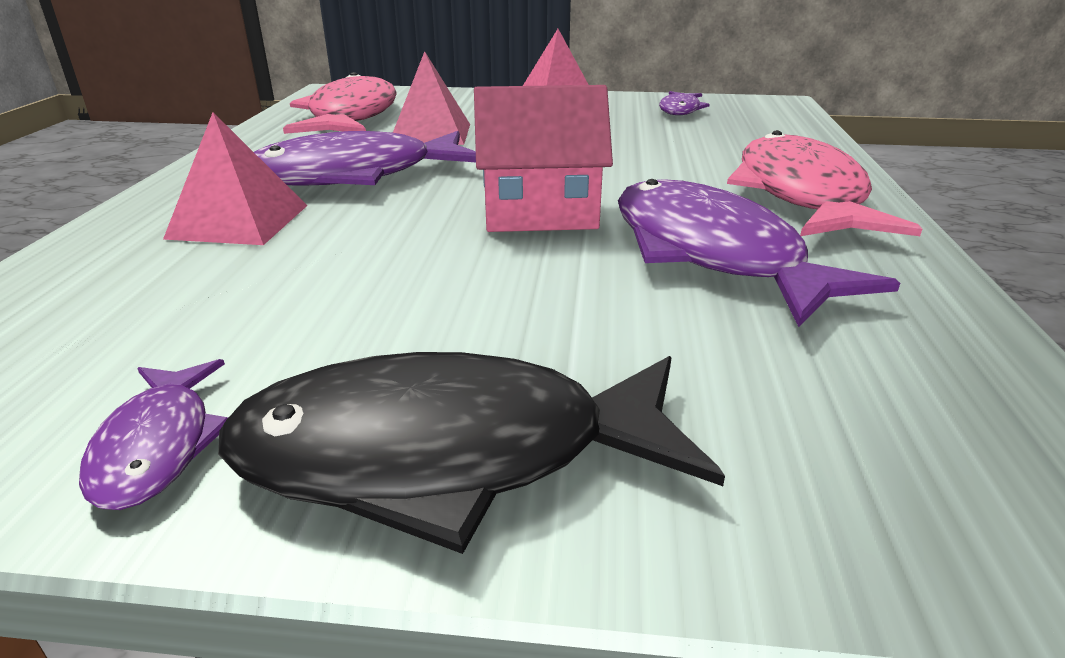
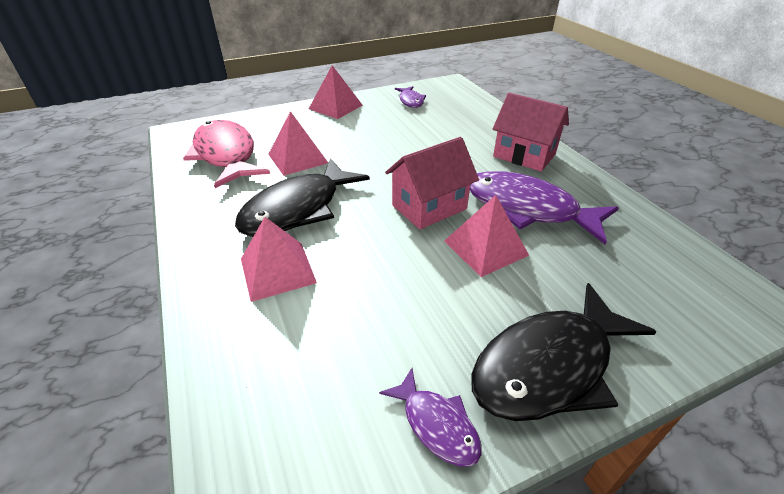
camera: 30 degrees left, 10 degrees up
(355, 176) = (298, 209): purple fish -> black fish
(563, 278) = (486, 248): none -> pink pyramid
(801, 195) = (524, 155): pink fish -> pink house

